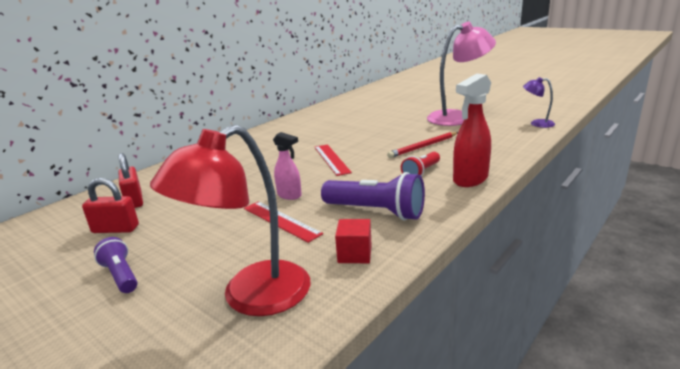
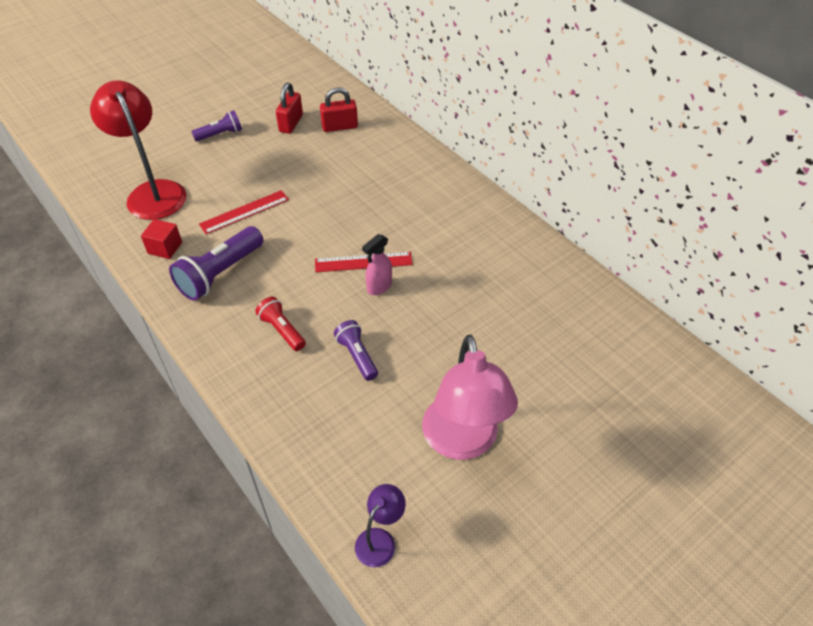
camera: 100 degrees right, 25 degrees up
(289, 195) = (289, 221): pink spray bottle -> pink spray bottle (379, 287)
(423, 147) = (357, 356): red pencil -> purple flashlight
(470, 180) = (238, 366): red spray bottle -> none

